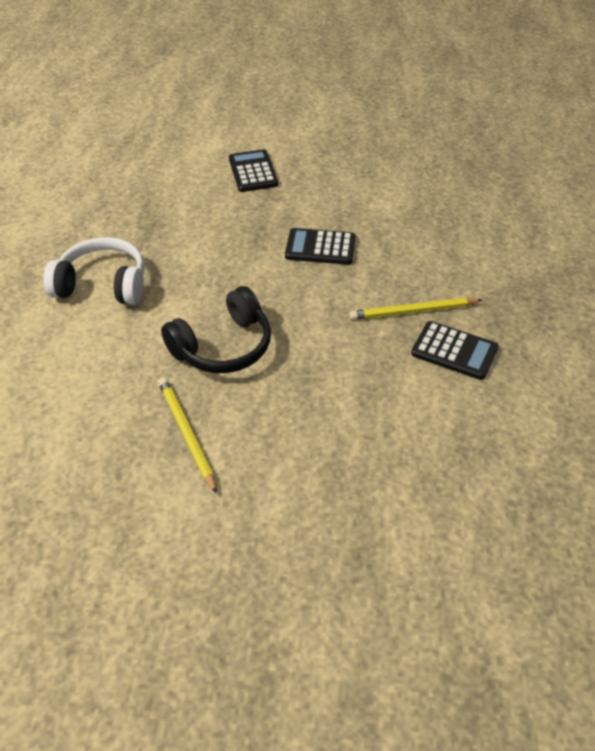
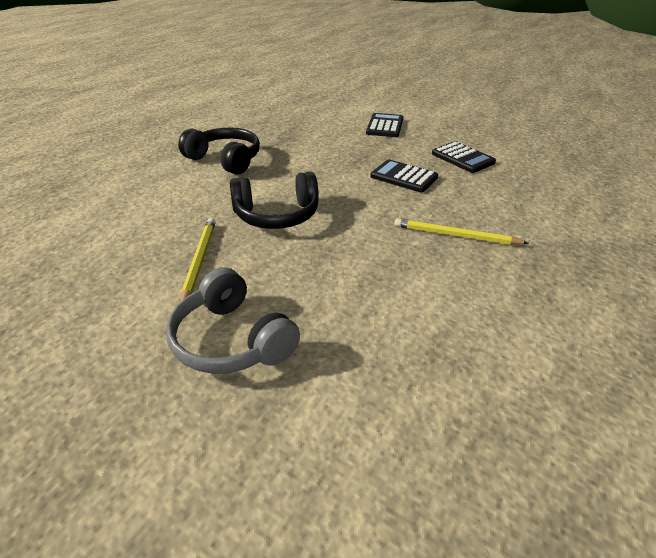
camera: 25 degrees right, 10 degrees down
(103, 284) = (225, 160): white headphones -> black headphones
(287, 508) = (231, 340): none -> grey headphones
(454, 351) = (477, 273): black calculator -> black calculator (463, 158)

